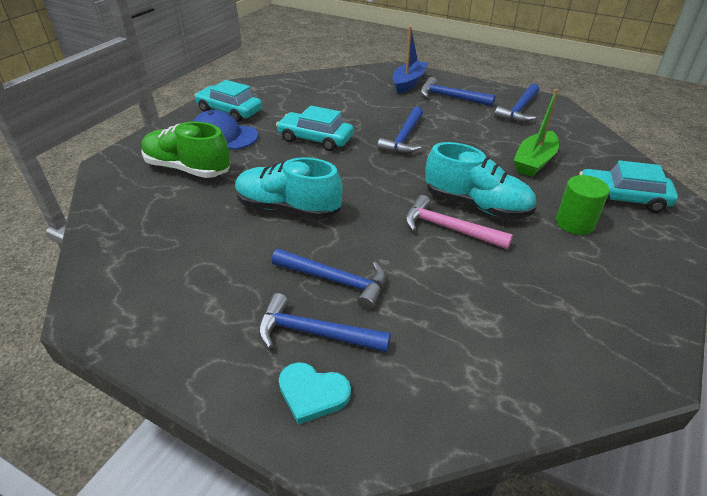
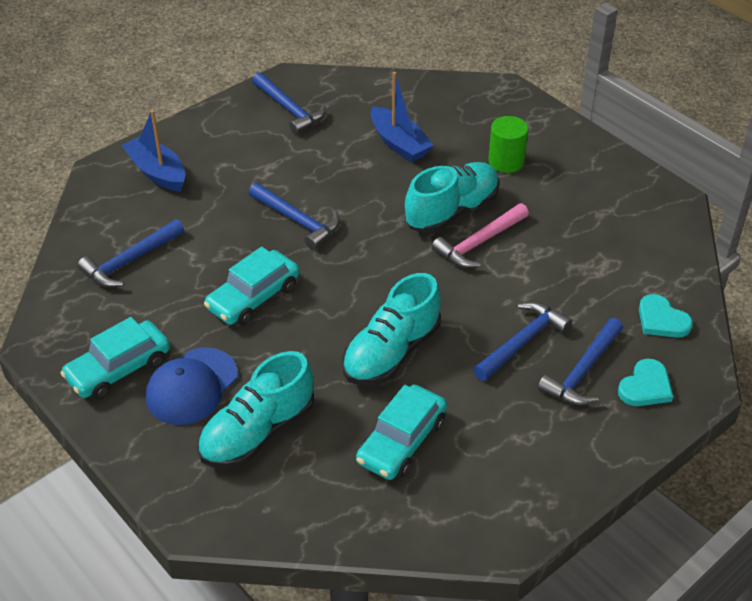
camera: 70 degrees left, 5 degrees up
(188, 168) = (258, 432): green shoe -> turquoise shoe
(428, 391) = (662, 320): none -> turquoise heart
(450, 97) = (222, 150): blue hammer -> blue hammer (130, 261)
(534, 162) = (399, 143): green boat -> blue boat
(622, 198) = (484, 117): turquoise car -> turquoise car (401, 441)

